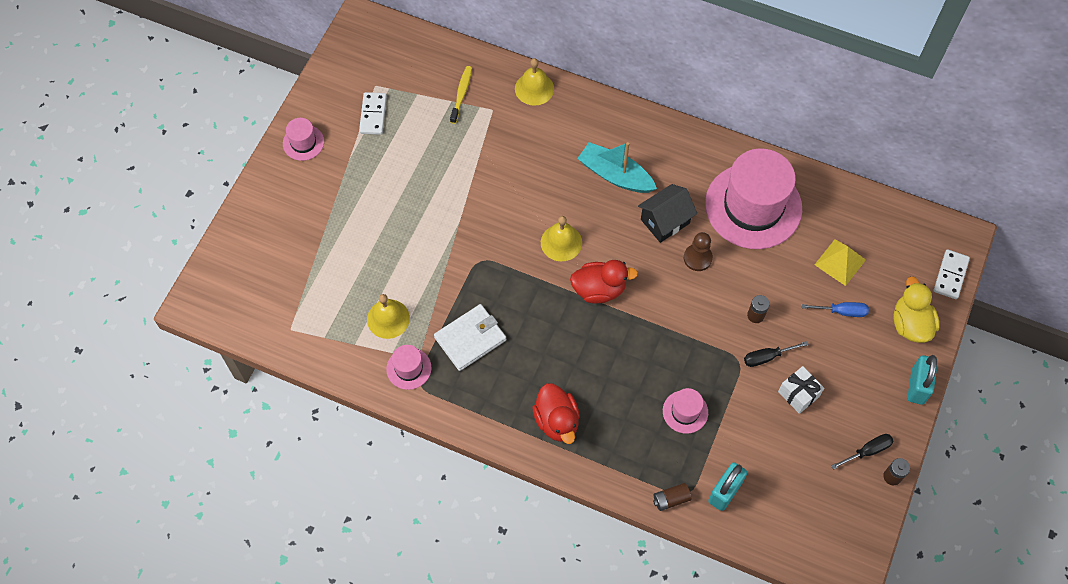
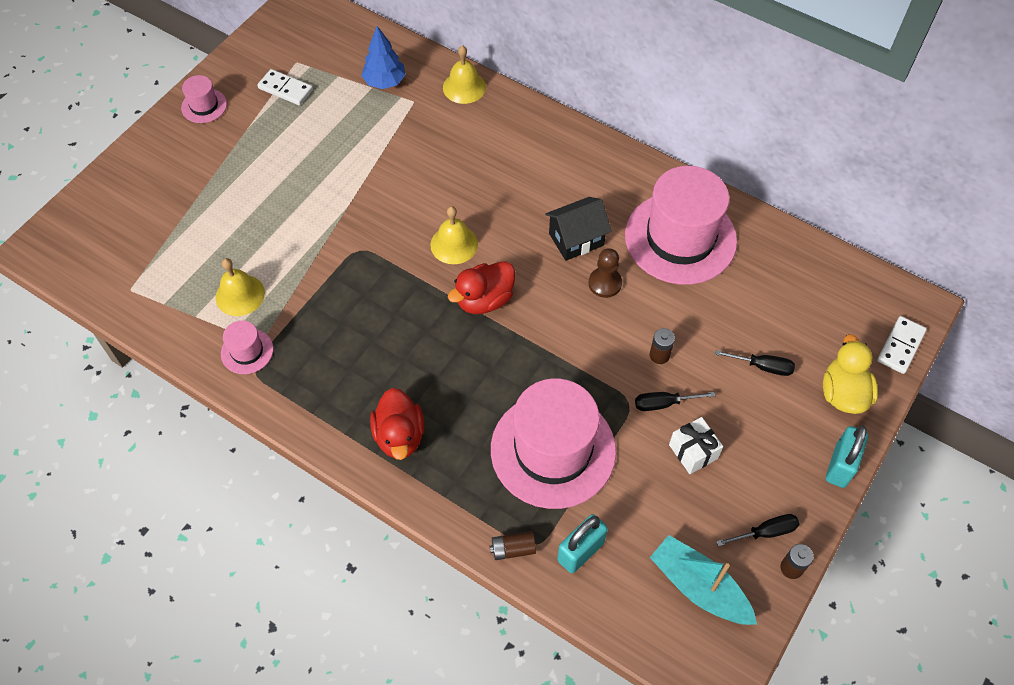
camera: 10 degrees right, 5 degrees down
(373, 115) = (285, 89): white domino -> white domino turned 75 degrees counterclockwise
(461, 94) = (385, 82): yellow toothbrush -> blue tree
(470, 338) = (325, 330): white wallet -> none
(599, 289) = (484, 300): red duck -> red duck turned 135 degrees clockwise
(615, 175) = (531, 184): turquoise boat -> turquoise boat (699, 587)
(685, 412) = (553, 450): pink hat -> pink hat, size x2.28
(840, 262) = (770, 312): yellow pyramid -> none
(841, 311) = (762, 366): blue screwdriver -> black screwdriver

